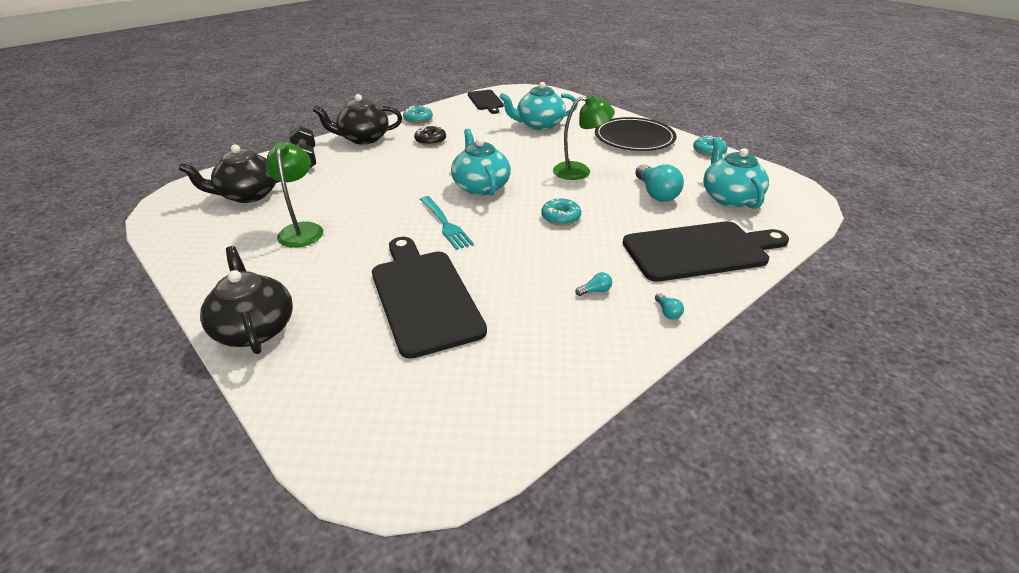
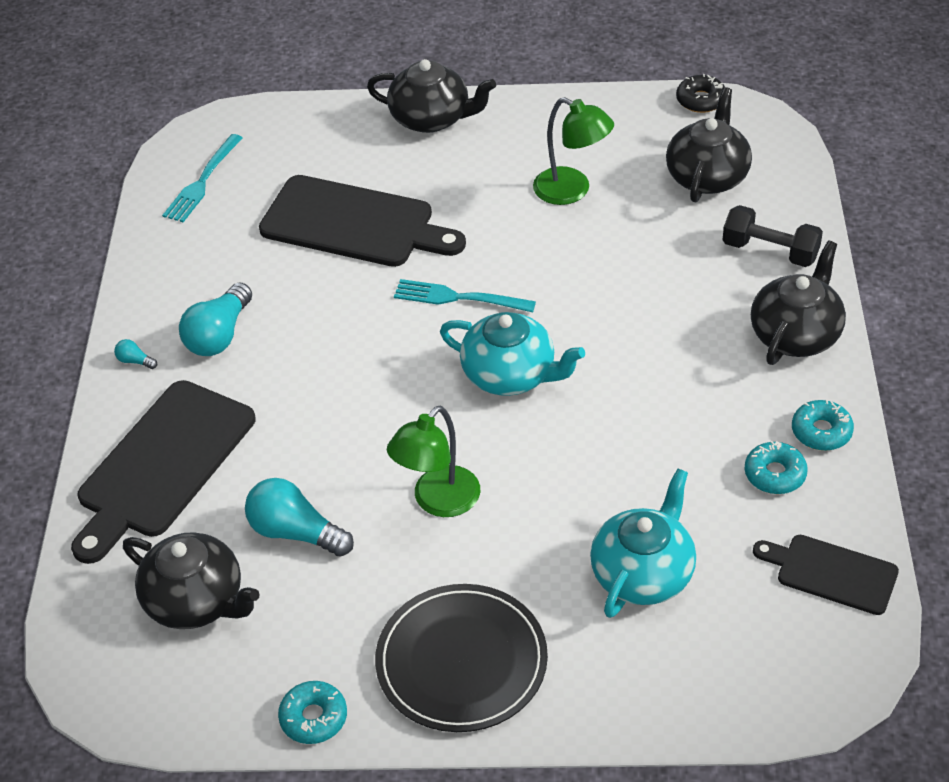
camera: 135 degrees right, 10 degrees up
(430, 140) = (713, 402): black donut -> black donut (701, 100)
(463, 418) = (202, 181): none -> turquoise fork
(560, 217) = (358, 399): turquoise donut -> turquoise donut (775, 474)
(595, 291) = (219, 335): turquoise light bulb -> turquoise light bulb, size x2.29
(729, 198) = (196, 601): turquoise teapot -> black teapot

